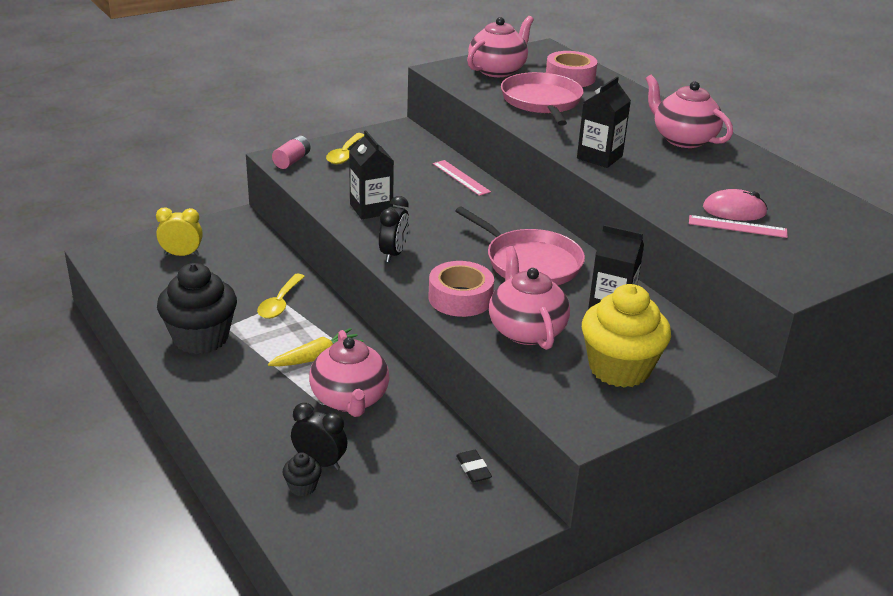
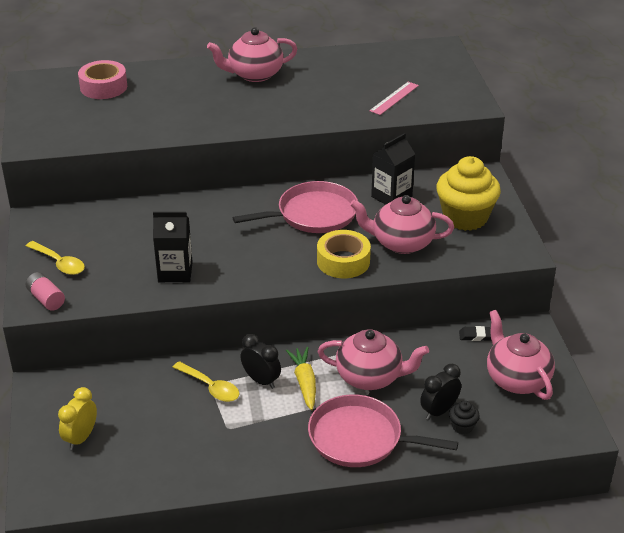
camera: 65 degrees left, 5 degrees up
(201, 338) = (236, 449): black cupcake -> none
(393, 254) = (258, 278): black clock -> black clock (261, 380)
(460, 298) = (343, 261): pink tape -> yellow tape
(461, 177) = (156, 209): pink ruler -> none
(498, 70) = (56, 117): pink teapot -> pink teapot (516, 379)
(542, 102) = (140, 114): pink pan -> pink pan (360, 438)
(599, 157) = (258, 118): black carton -> none
(734, 210) = (372, 92): pink mouse -> none

